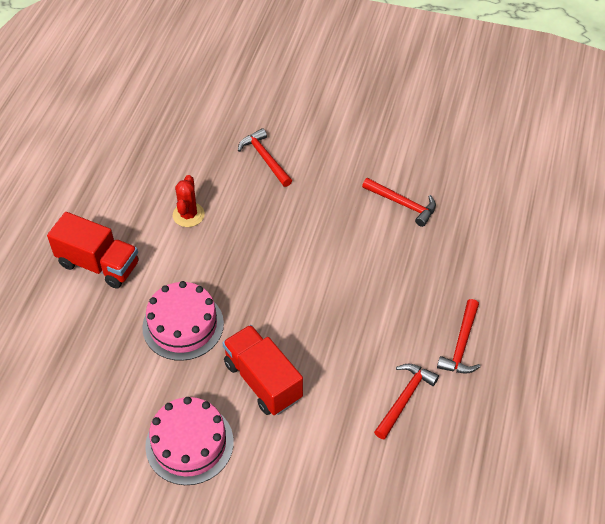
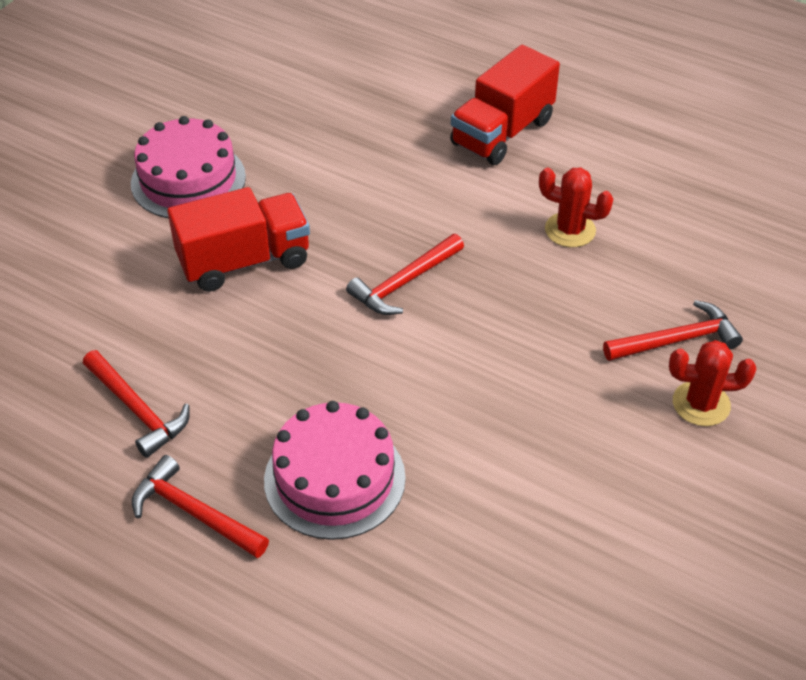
camera: 105 degrees right, 5 degrees down
(183, 325) = (369, 198): pink cake -> pink cake (334, 478)
(306, 145) = (701, 404): none -> red cactus
(402, 204) = (524, 514): red hammer -> red hammer (404, 283)

